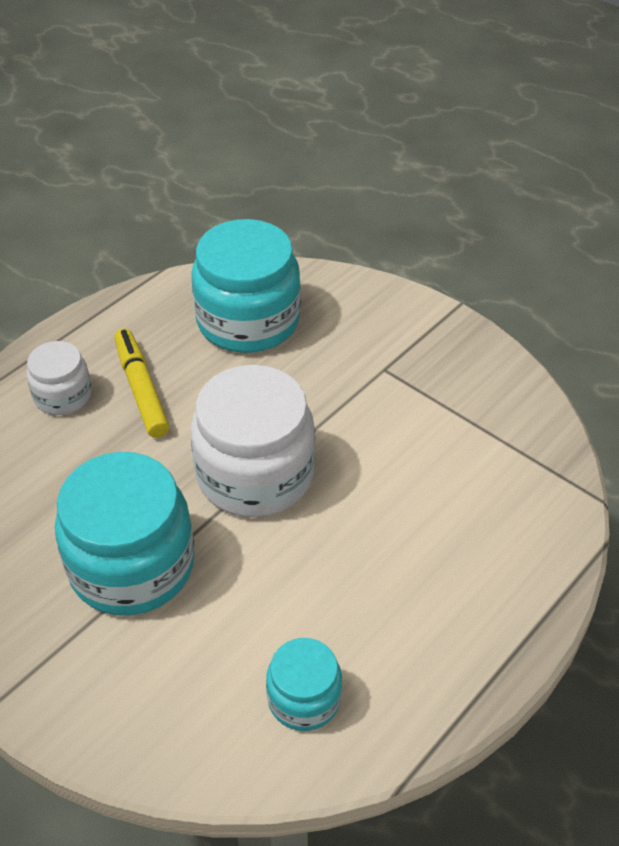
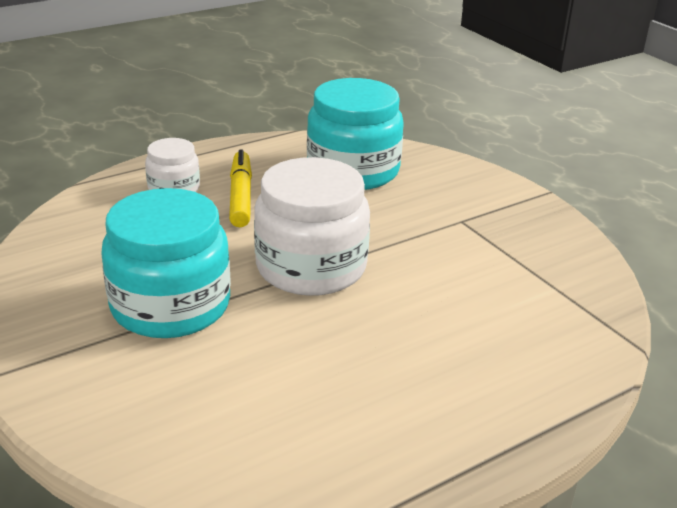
camera: 15 degrees right, 15 degrees down
(304, 699) = (279, 436): turquoise jar -> none

